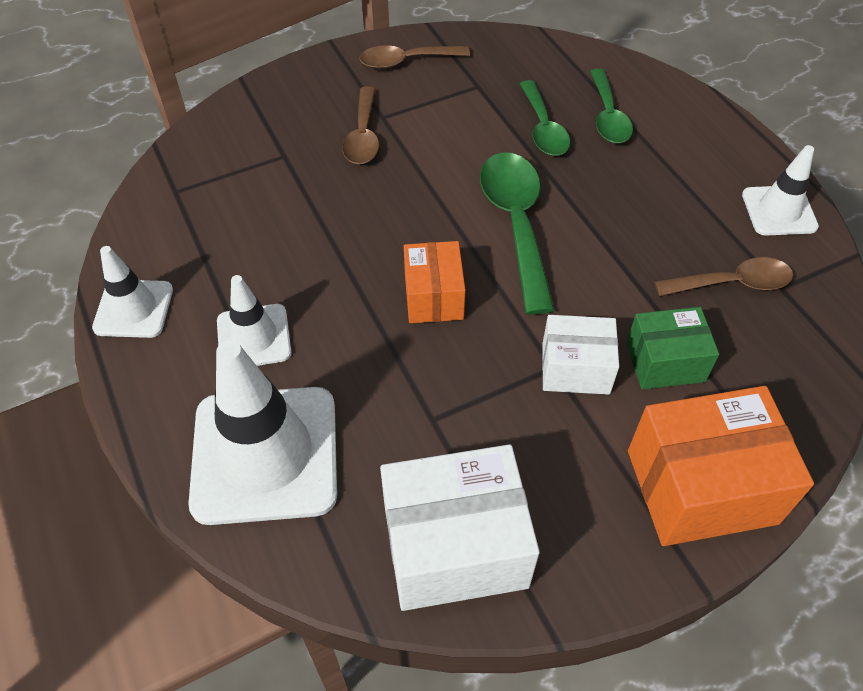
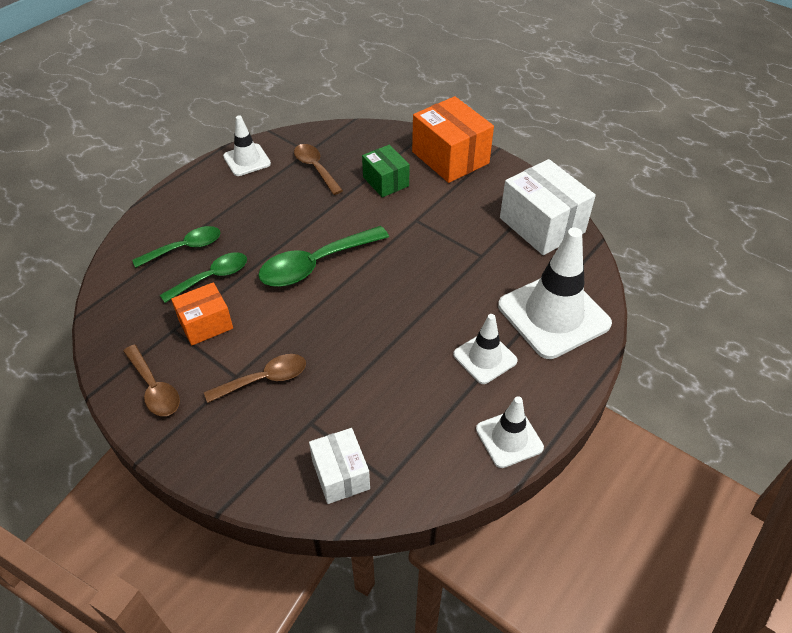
camera: 115 degrees left, 5 degrees down
(433, 297) = (398, 283): orange box -> orange box (206, 324)
(575, 368) = (411, 211): white box -> white box (341, 474)

